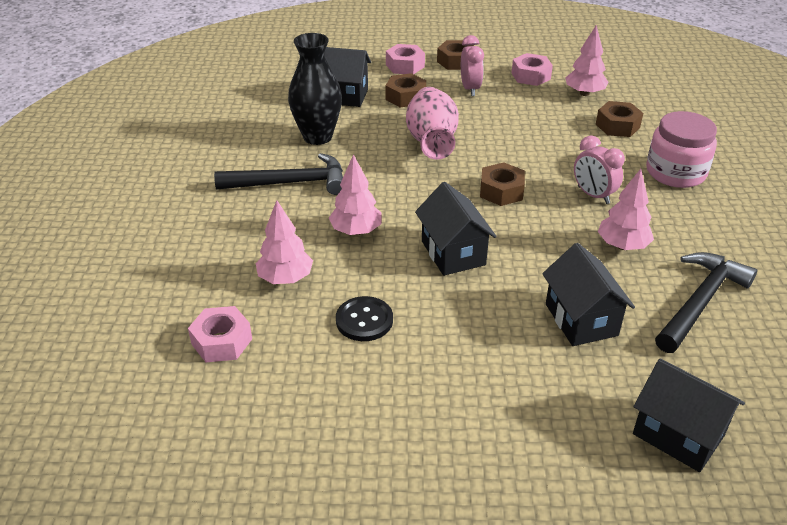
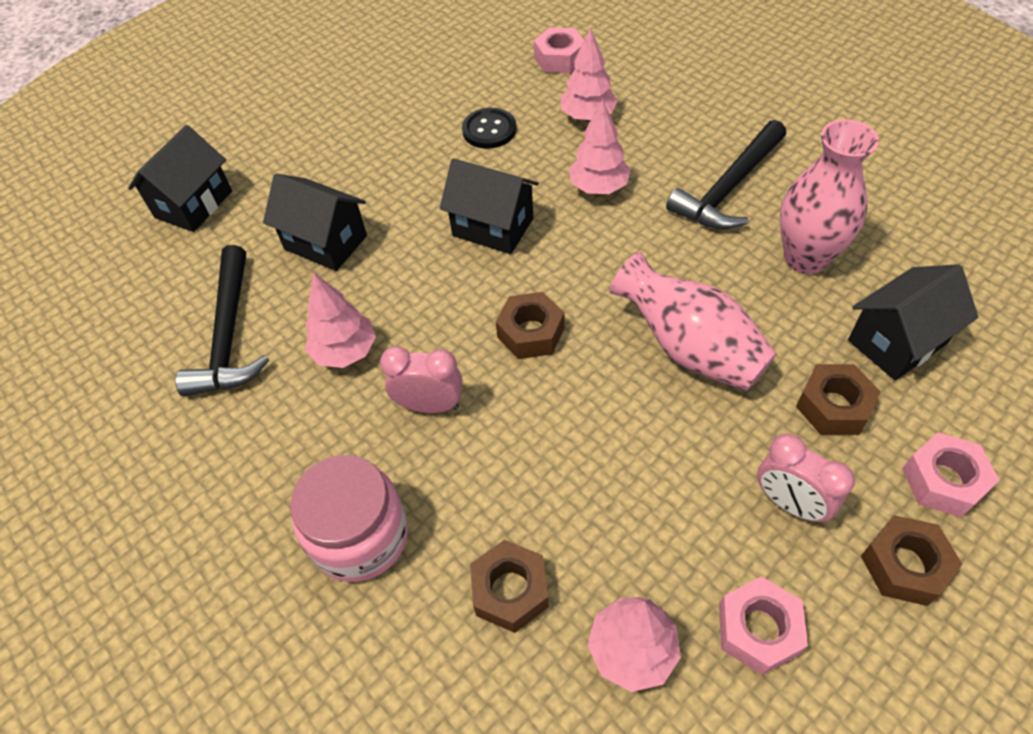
camera: 140 degrees right, 15 degrees up
(317, 137) = (805, 258): black vase -> pink vase
(678, 435) = (194, 204): black house -> black house turned 60 degrees counterclockwise

